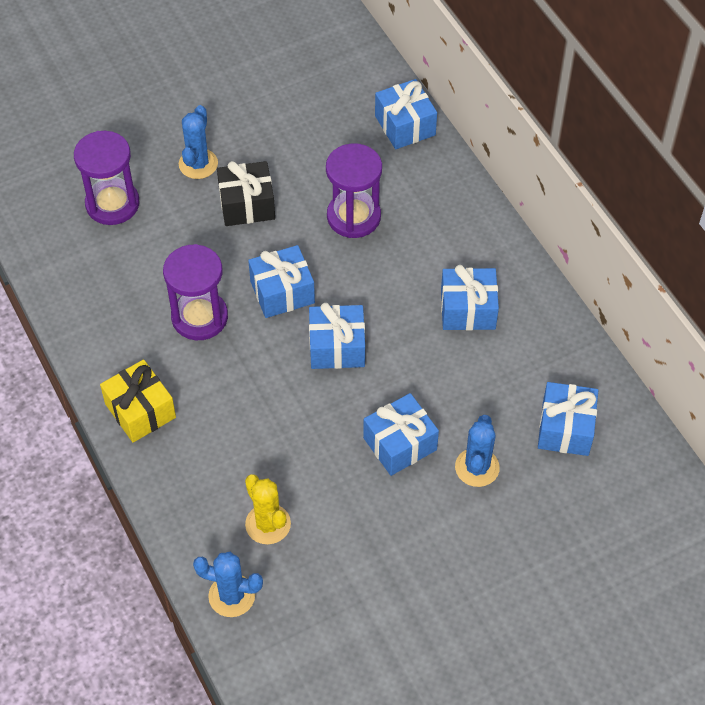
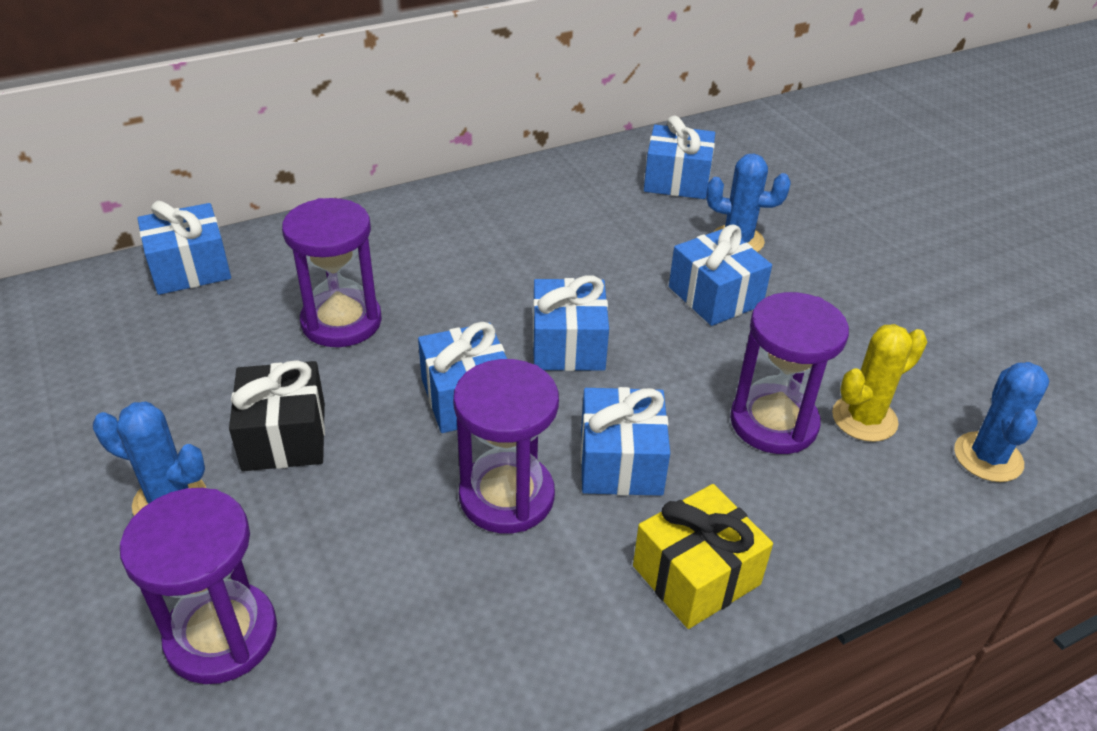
camera: 90 degrees left, 15 degrees down
(263, 466) = (773, 422): none -> purple hourglass
(468, 309) = (513, 234): blue gift -> blue gift (621, 462)

